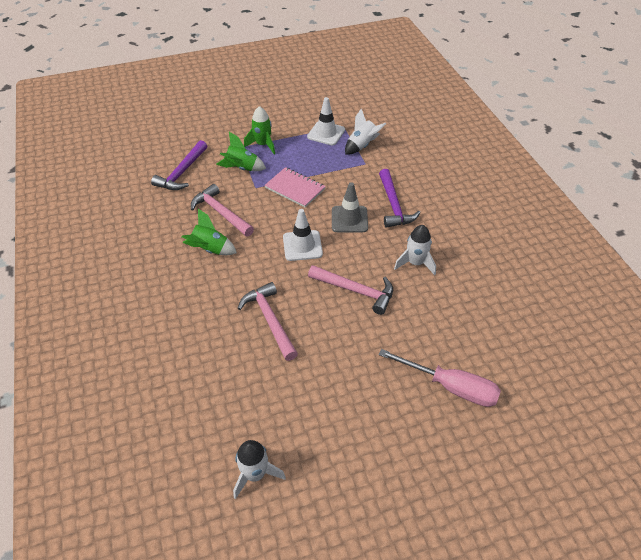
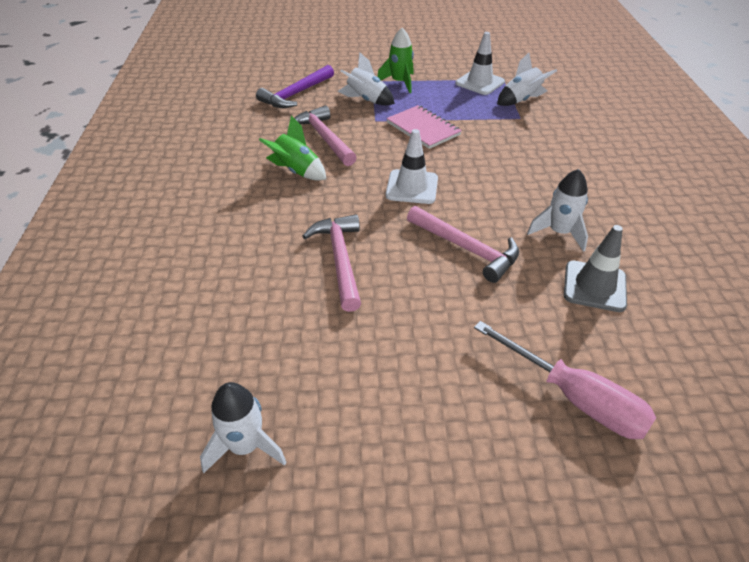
camera: 15 degrees right, 5 degrees down
(242, 168) = (366, 100): green rocket -> white rocket
(349, 219) = (482, 170): grey traffic cone -> grey traffic cone (594, 286)
(394, 205) = (546, 165): purple hammer -> none

